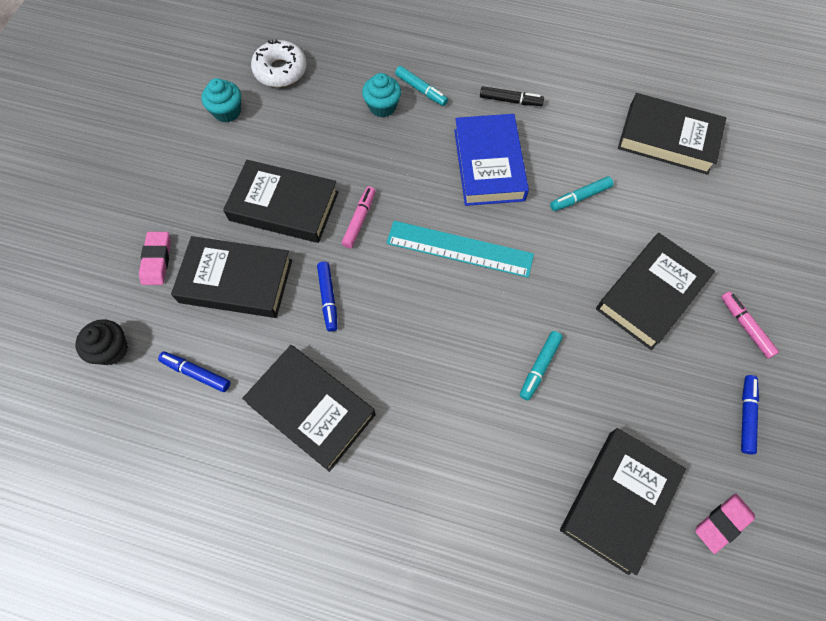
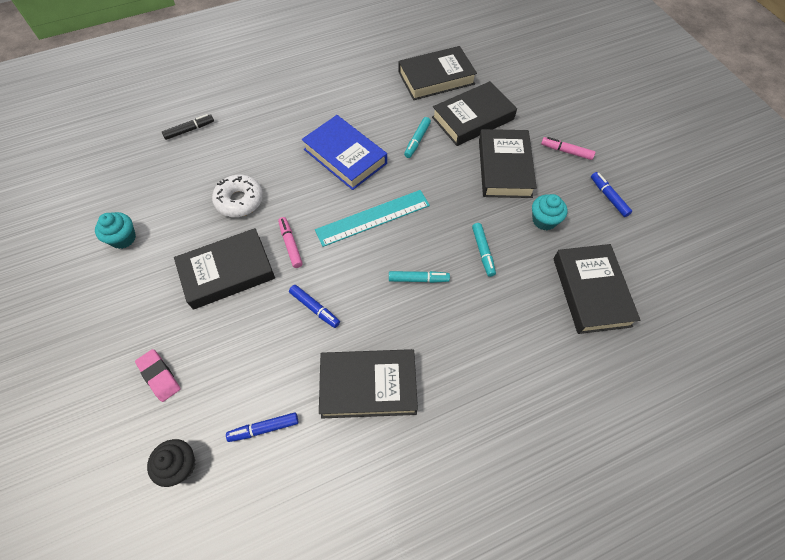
camera: 40 degrees left, 5 degrees down
(236, 281) = (237, 345): black book -> black book (472, 118)
(280, 70) = (141, 186): white donut -> white donut (239, 200)
(382, 107) = (241, 164): turquoise cupcake -> turquoise cupcake (544, 220)
(421, 90) = (259, 138): turquoise marker -> turquoise marker (418, 279)
(510, 100) = (324, 111): black marker -> black marker (189, 130)
(722, 523) = (649, 261): pink eraser -> none

